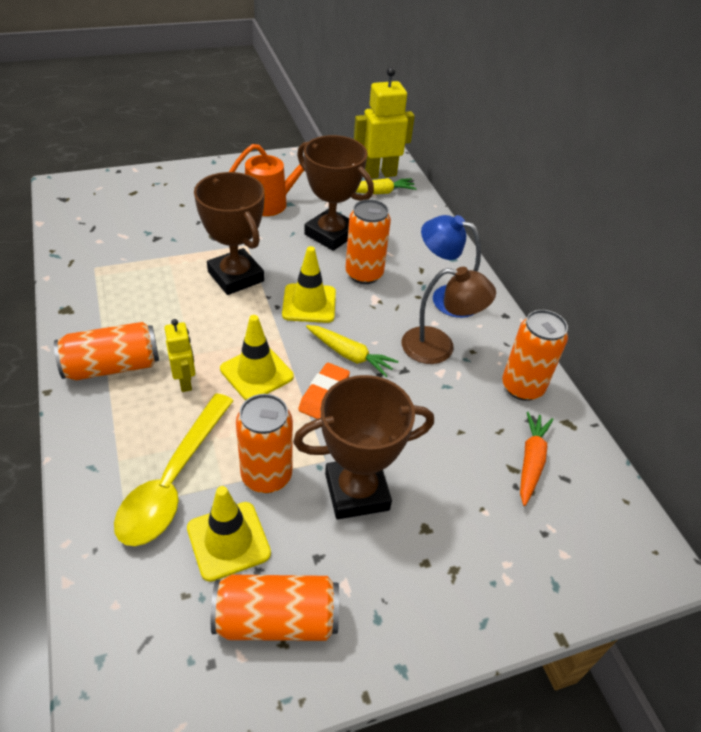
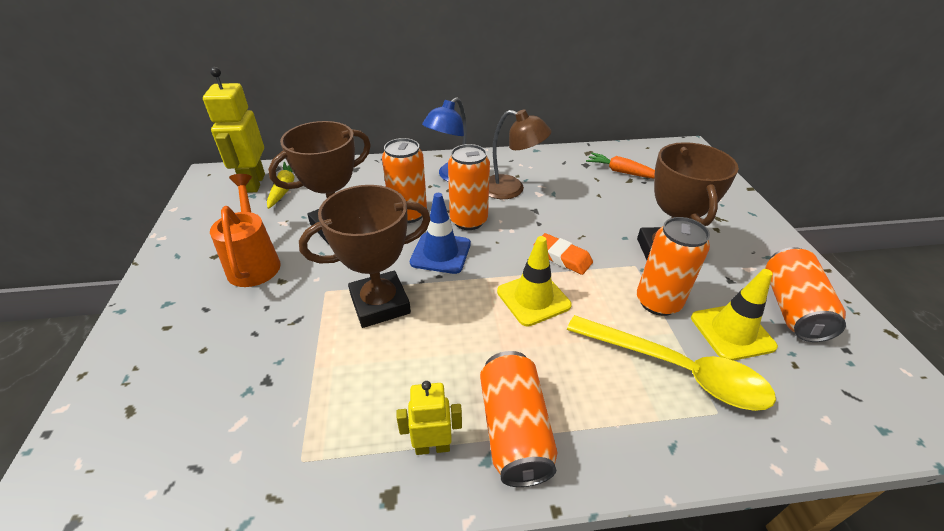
camera: 75 degrees left, 5 degrees down
(185, 382) = (543, 356): yellow robot -> yellow robot (432, 446)
(309, 303) = (440, 253): yellow traffic cone -> blue traffic cone
(349, 355) = (515, 236): yellow carrot -> none
(439, 347) = (511, 189): brown lamp -> brown lamp turned 90 degrees clockwise
(522, 387) = (555, 162): orange can -> orange can (468, 221)

